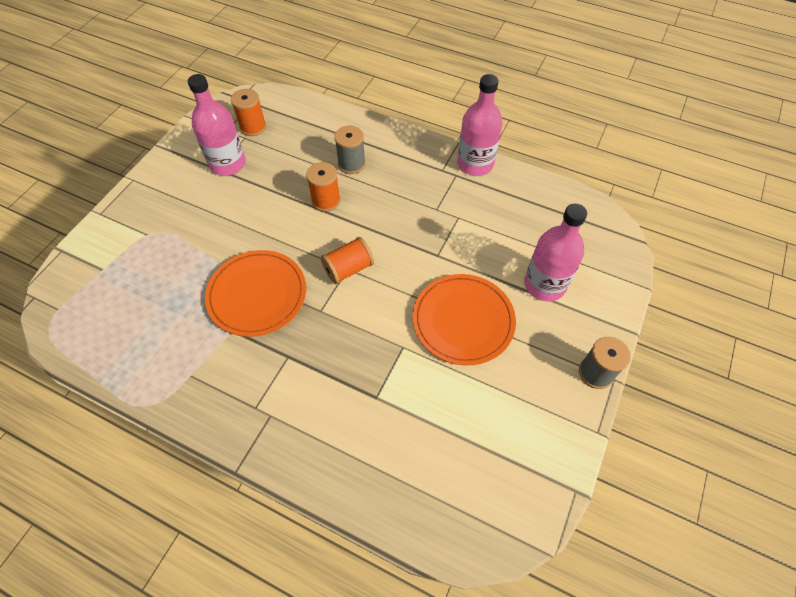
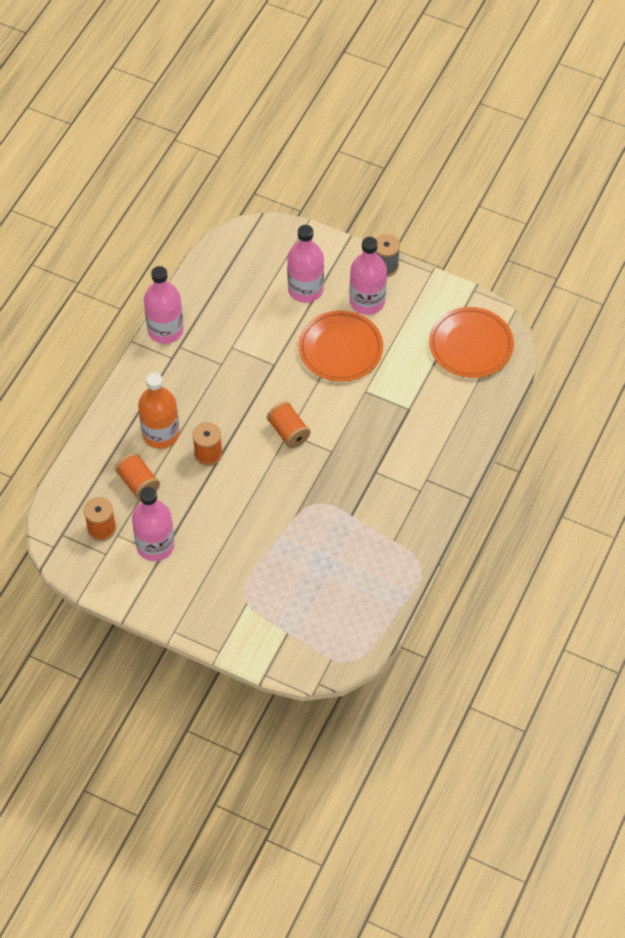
camera: 90 degrees left, 0 degrees up
(257, 295) = (315, 500): orange plate -> orange plate (471, 345)
(297, 150) = (138, 483): none -> orange spool
(351, 164) = (161, 434): grey spool -> orange bottle
(536, 351) = (367, 301): none -> pink bottle

